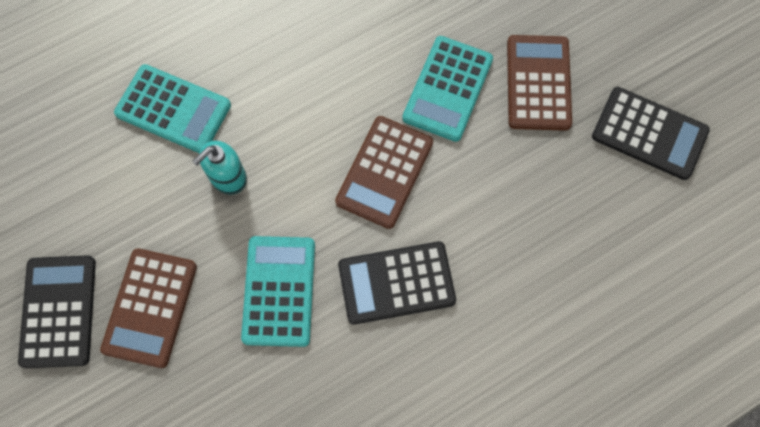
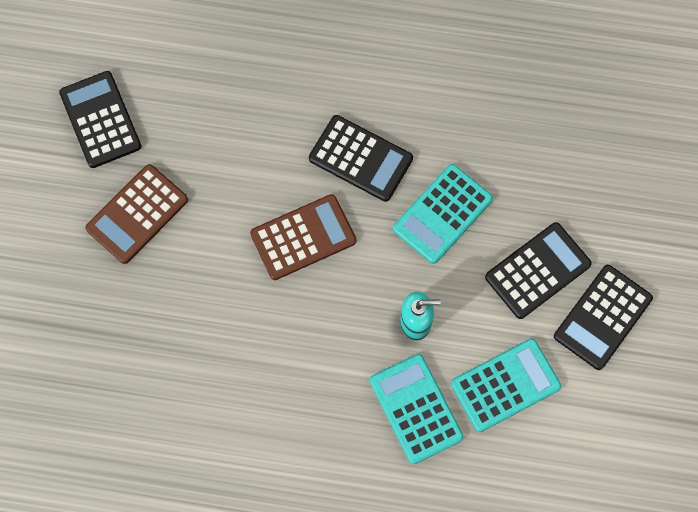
camera: 140 degrees left, 0 degrees up
(150, 307) = (537, 271): brown calculator -> black calculator
(447, 89) = (204, 262): turquoise calculator -> turquoise calculator (505, 385)

